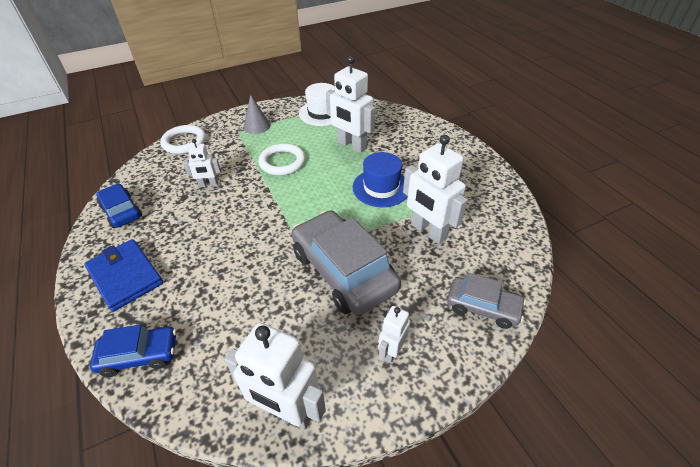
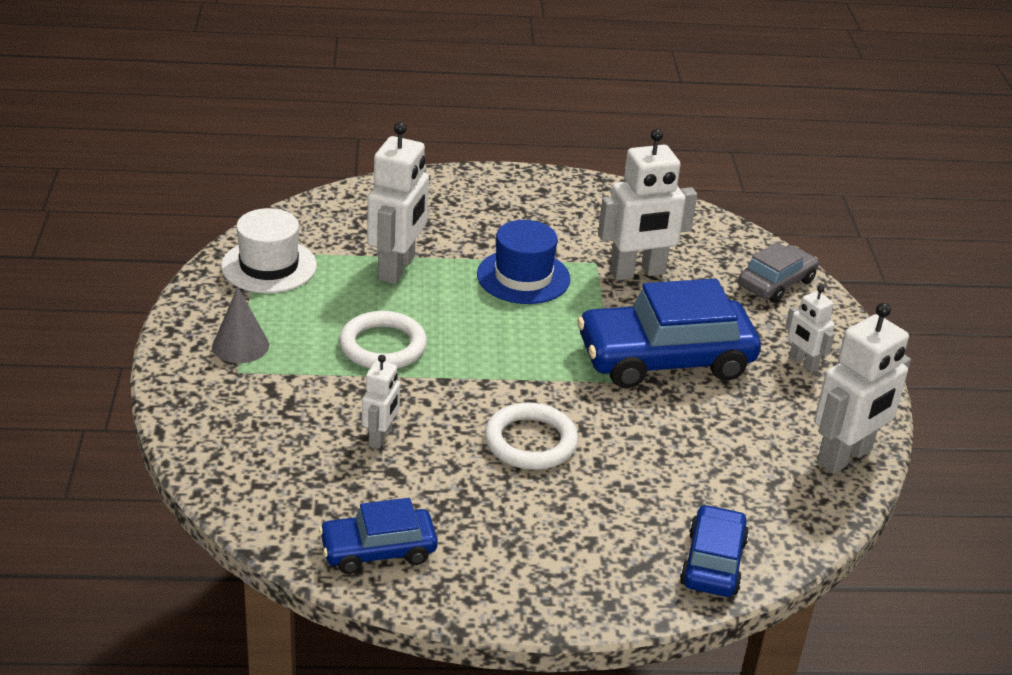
camera: 70 degrees left, 10 degrees down
(125, 276) = (552, 561): blue wallet -> none
(184, 142) = (213, 442): white ring -> white ring (530, 442)
(343, 271) = (665, 359): grey car -> blue car
(351, 146) = (397, 268): white robot -> white robot turned 45 degrees counterclockwise

